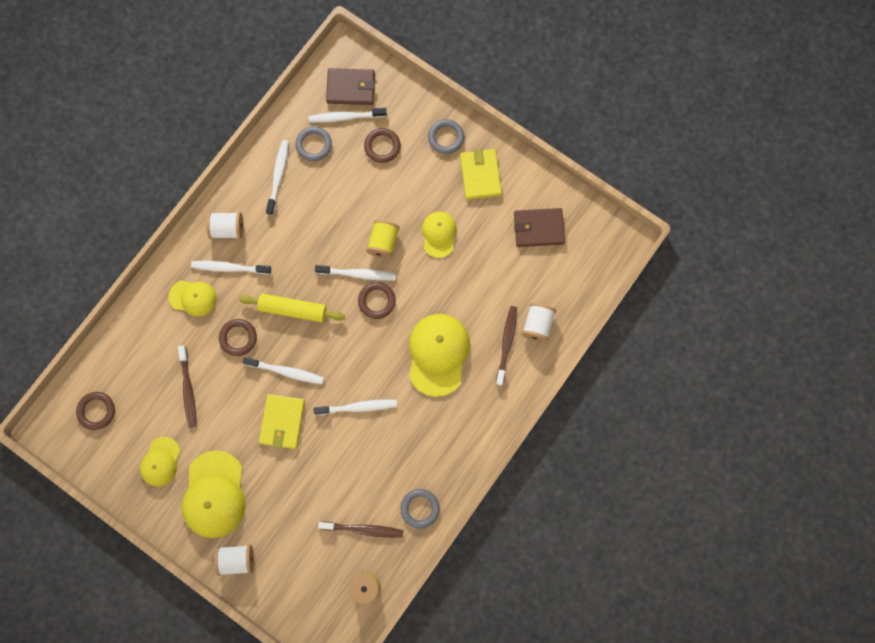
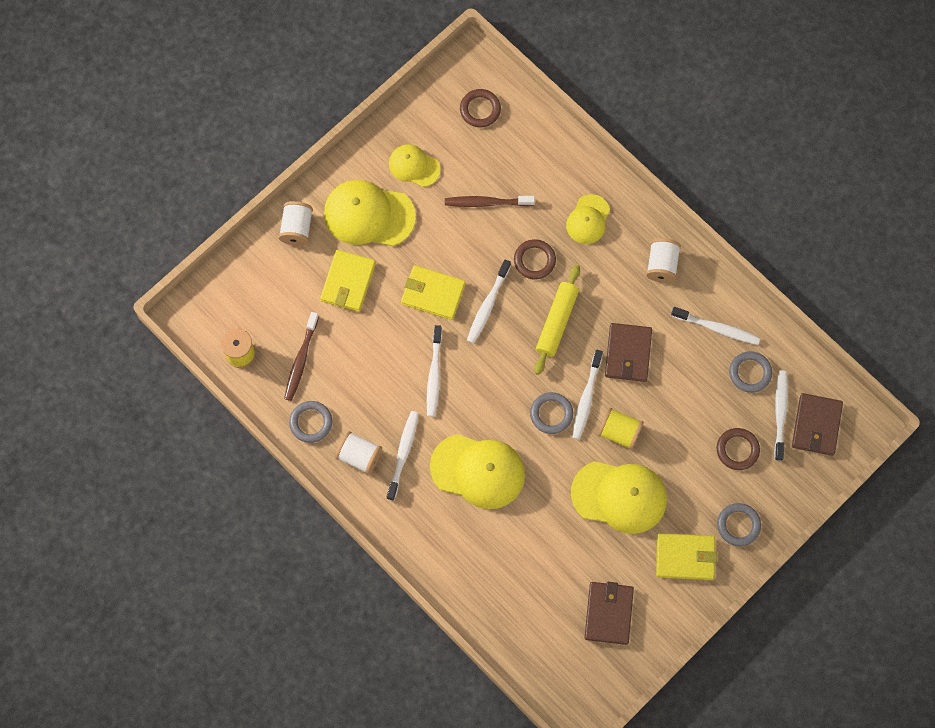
camera: 100 degrees right, 5 degrees down
(229, 268) = (616, 261): white toothbrush -> white toothbrush (403, 453)
(282, 501) = (348, 282): none -> yellow wallet
(312, 245) = (628, 353): none -> brown wallet
(377, 301) = (551, 414): brown ring -> grey ring
(439, 234) = (619, 496): yellow cap -> yellow cap, size x1.72
(506, 344) = (476, 550): brown toothbrush -> none
(537, 325) = (492, 589): white spool -> white spool (359, 456)

